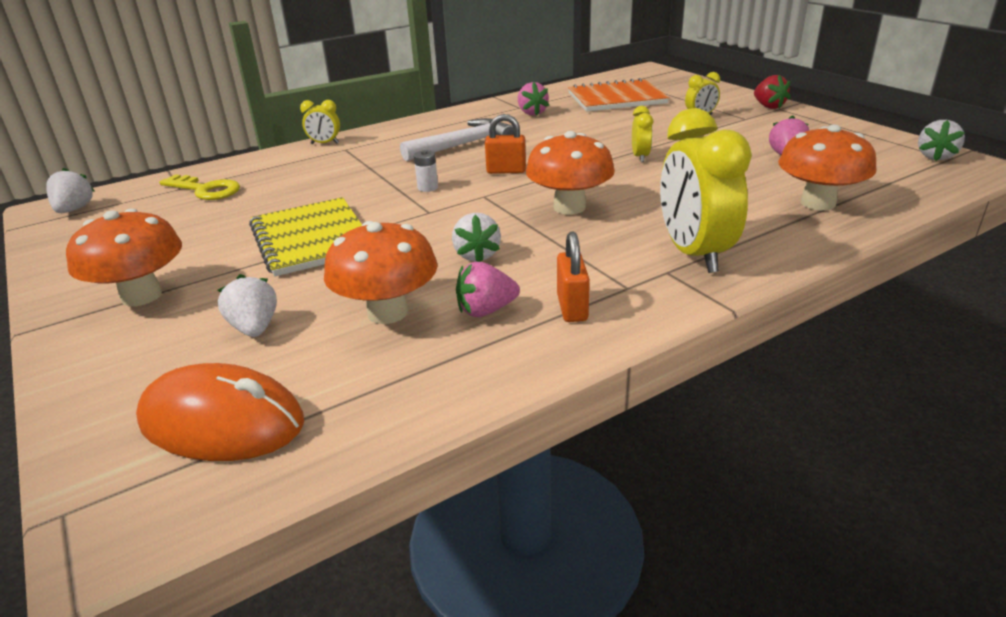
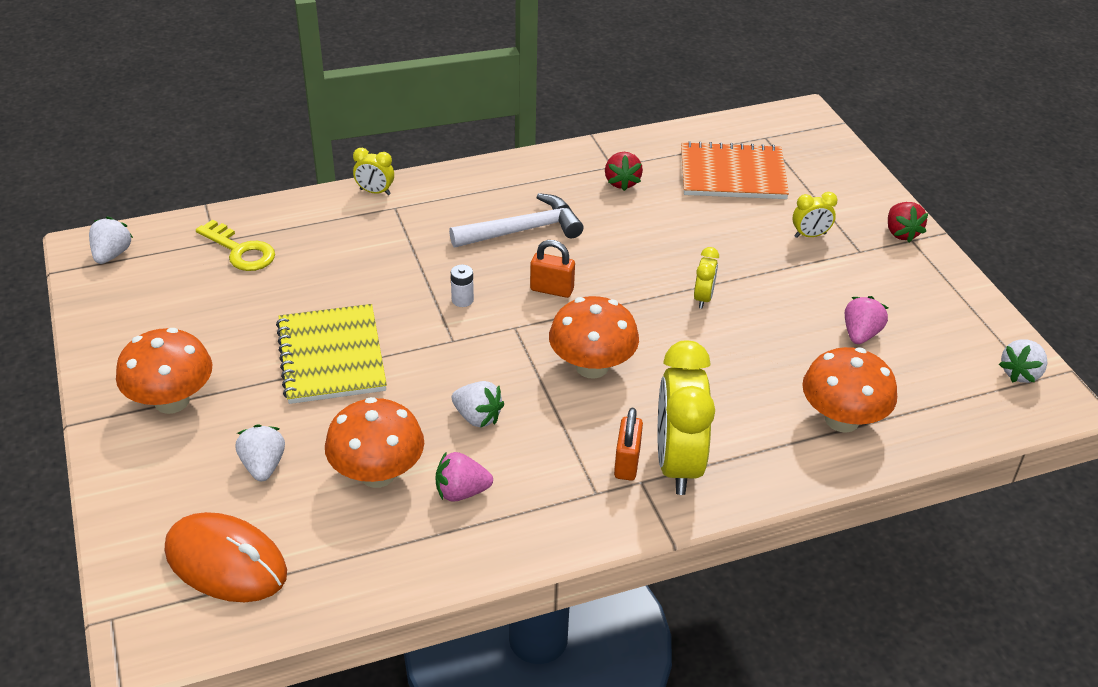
camera: 10 degrees right, 10 degrees up
(477, 255) = (477, 417): white strawberry -> white strawberry turned 60 degrees counterclockwise
(532, 113) = (621, 182): pink strawberry -> red strawberry
(572, 308) = (536, 507): orange padlock -> orange padlock (627, 463)

